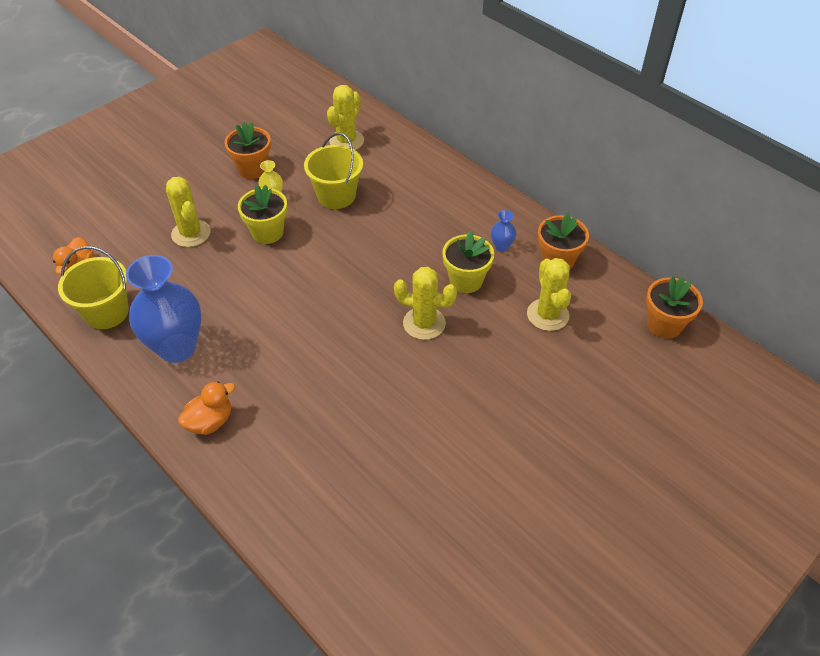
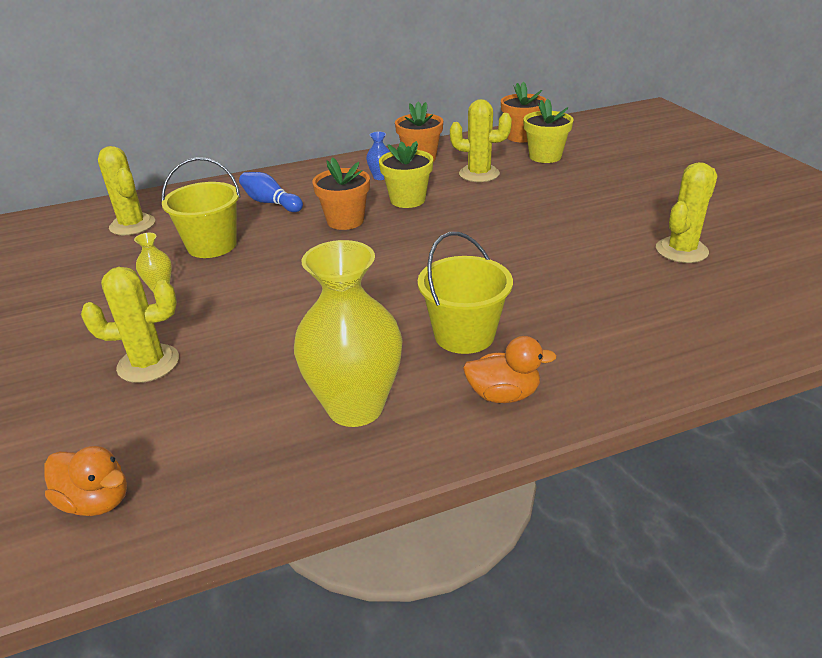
camera: 65 degrees left, 15 degrees down
(106, 312) = (223, 475): yellow bucket -> yellow bucket (464, 335)
(177, 348) = (355, 407): blue vase -> yellow vase
(210, 421) = (503, 394): orange duck -> orange duck turned 105 degrees clockwise
(253, 169) = (90, 294): orange flower pot -> orange flower pot (345, 221)
(267, 232) = (218, 300): yellow flower pot -> yellow flower pot (545, 156)
(416, 198) = (271, 203): none -> blue bowling pin
(424, 323) = (446, 229): yellow cactus -> yellow cactus (681, 250)

